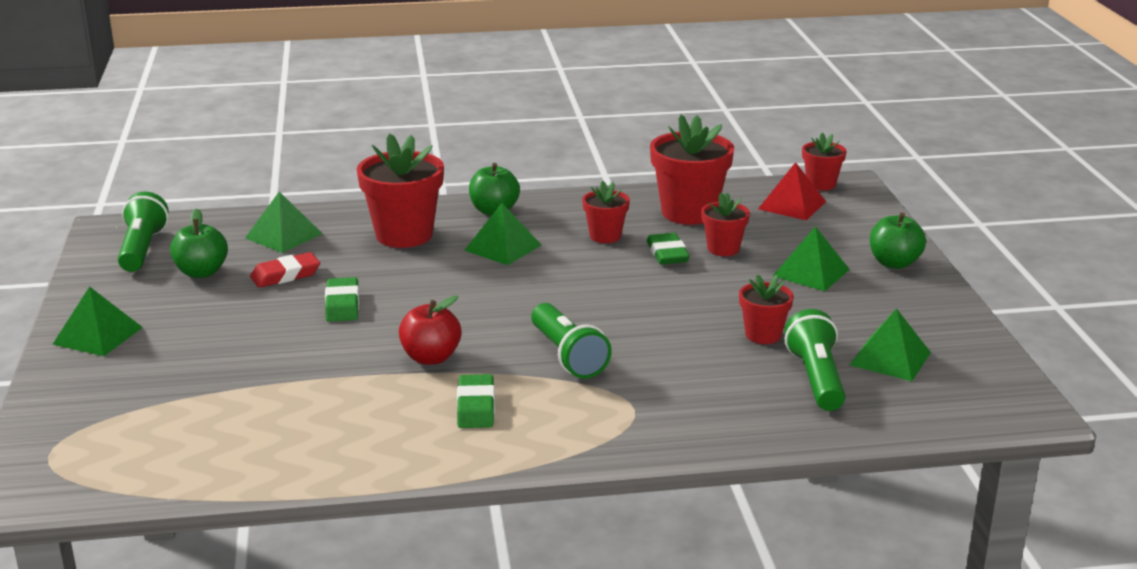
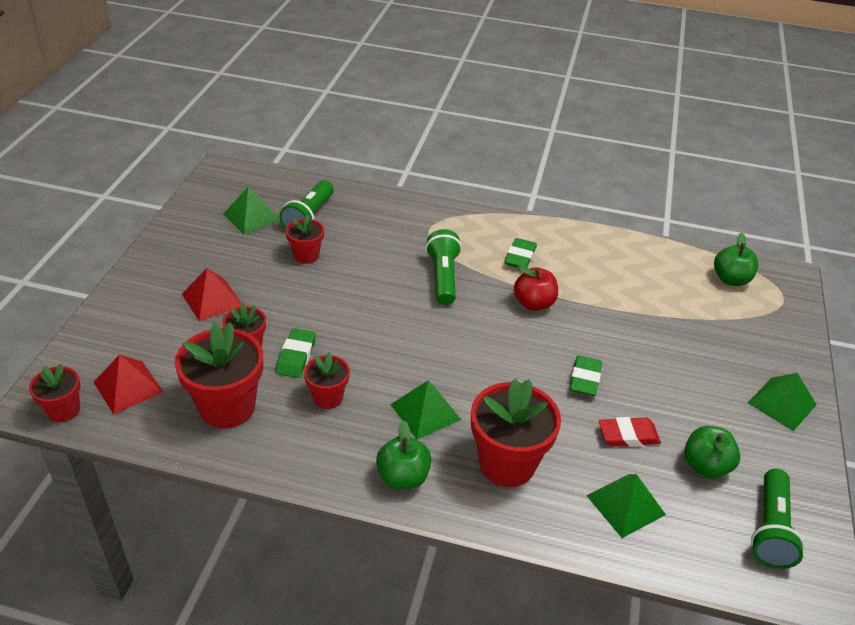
camera: 160 degrees left, 15 degrees up
(811, 272) = (212, 299): green pyramid -> red pyramid
(894, 263) = (142, 289): green apple -> green apple (730, 279)

